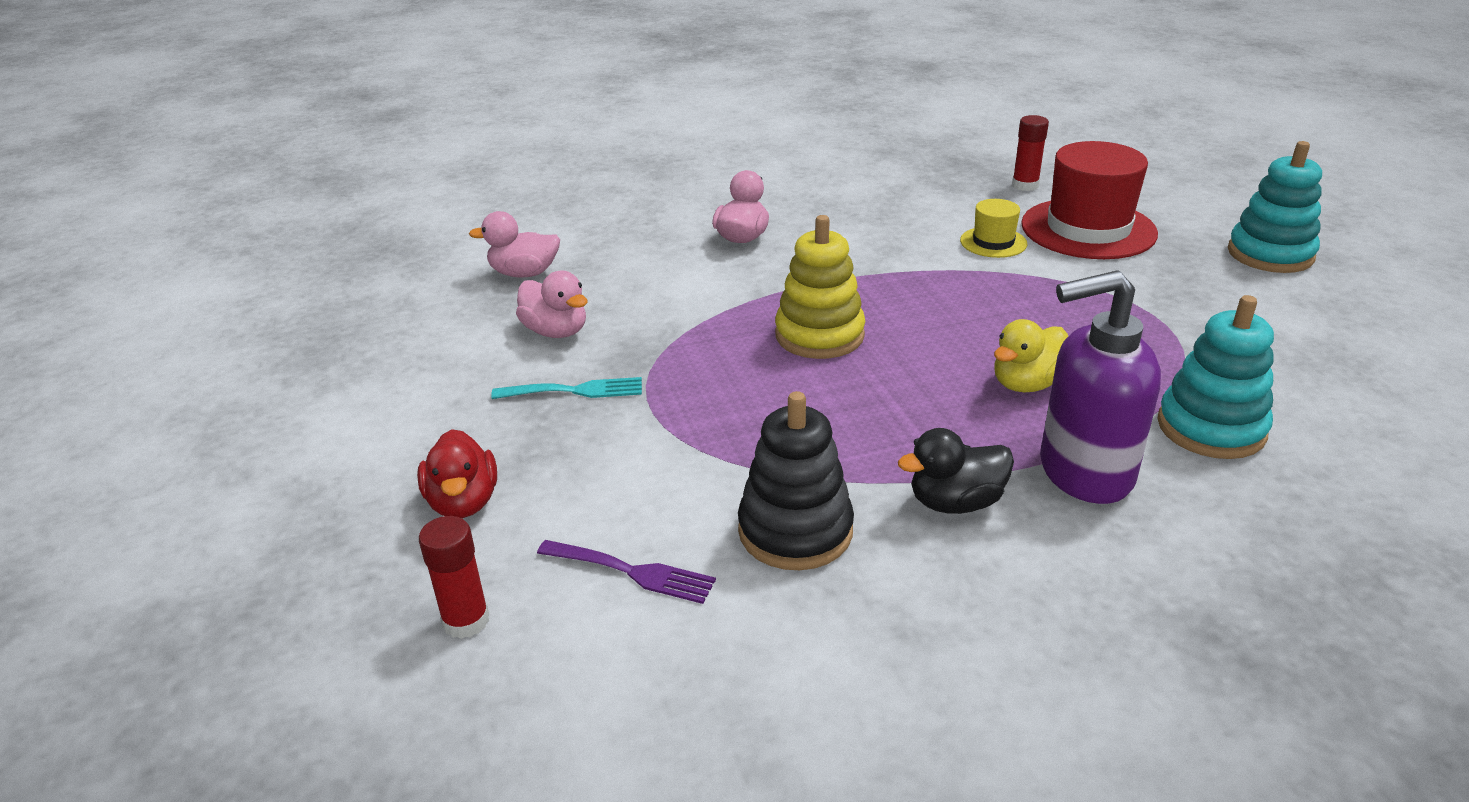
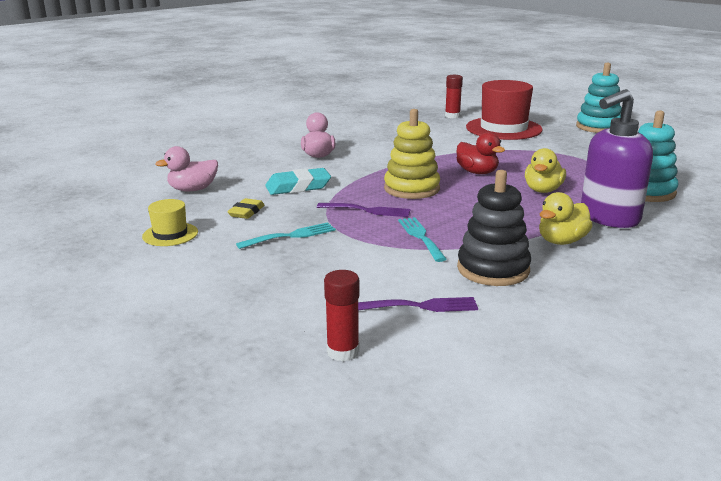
camera: 25 degrees left, 10 degrees down
(463, 502) = (276, 299): red duck -> red duck (477, 172)
(556, 331) = (246, 212): pink duck -> yellow eraser
(662, 296) = (298, 187): none -> turquoise eraser
(718, 366) = (368, 210): none -> purple fork
(747, 438) = (420, 237): none -> turquoise fork
(955, 502) = (561, 241): black duck -> yellow duck
(993, 242) = (462, 139): yellow hat -> yellow hat (170, 234)

